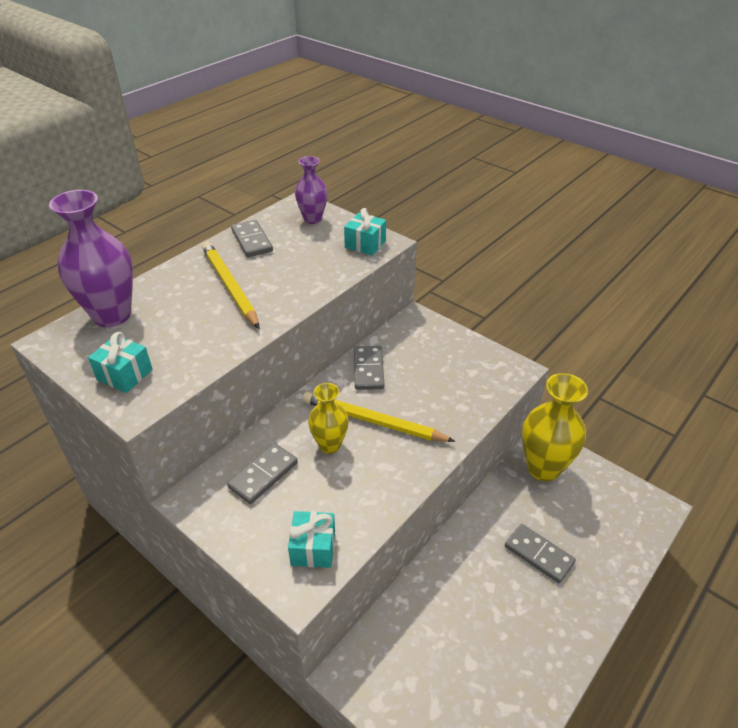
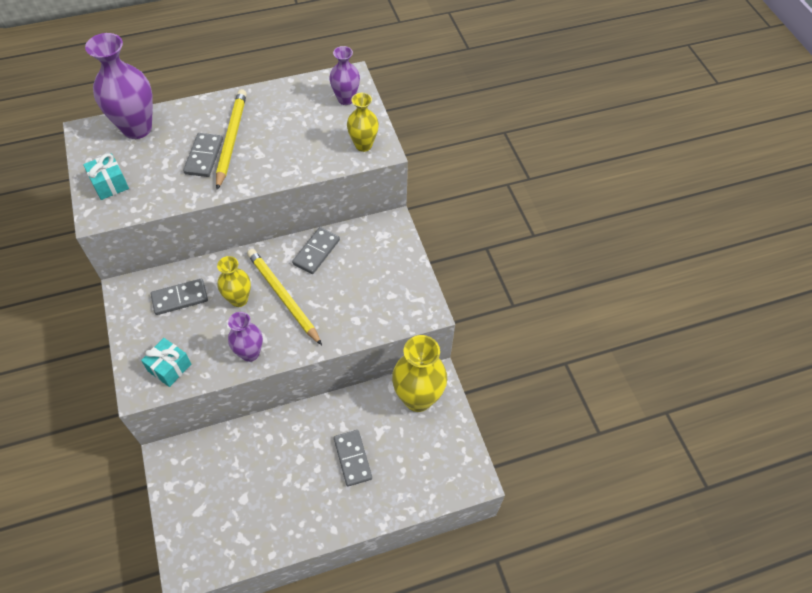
camera: 30 degrees right, 15 degrees up
(252, 241) = (282, 101): grey domino -> grey domino (204, 157)
(365, 244) = (363, 145): turquoise gift -> yellow vase
(388, 487) = (250, 353): none -> purple vase

